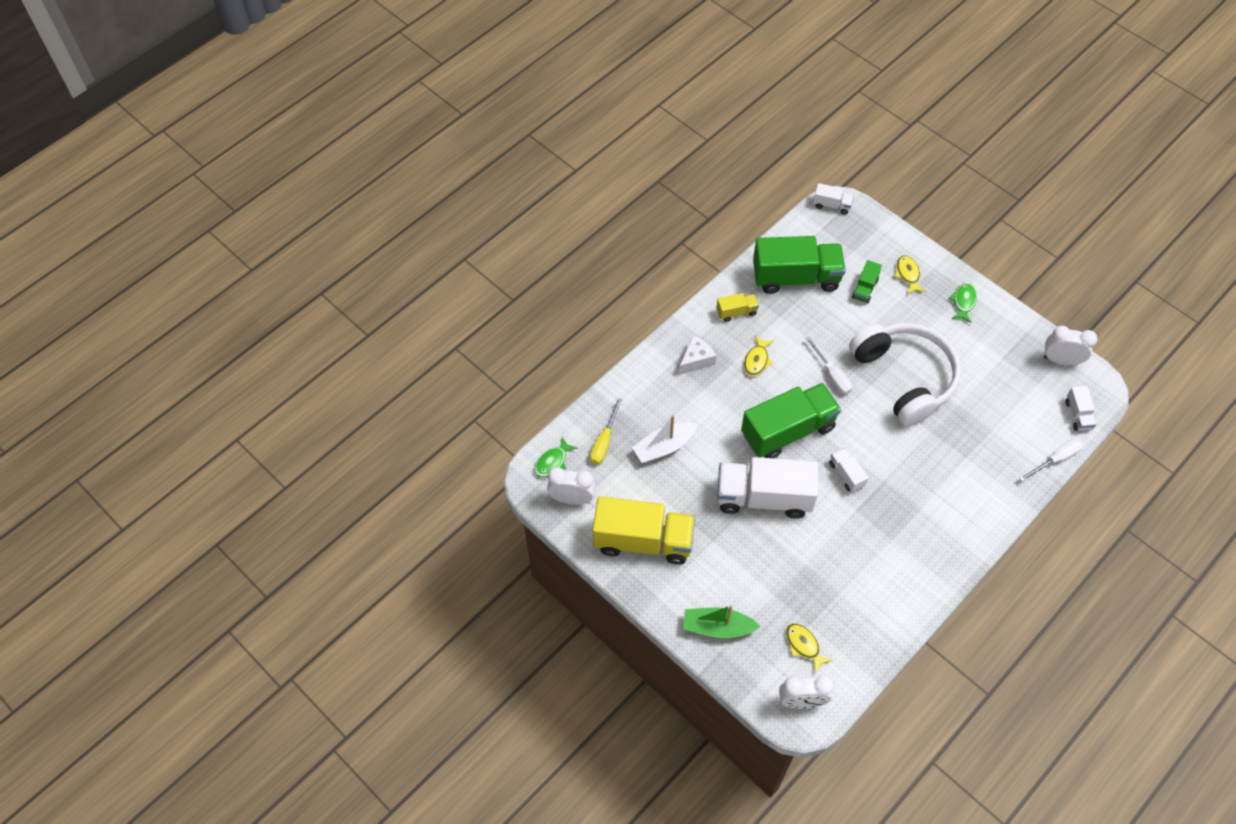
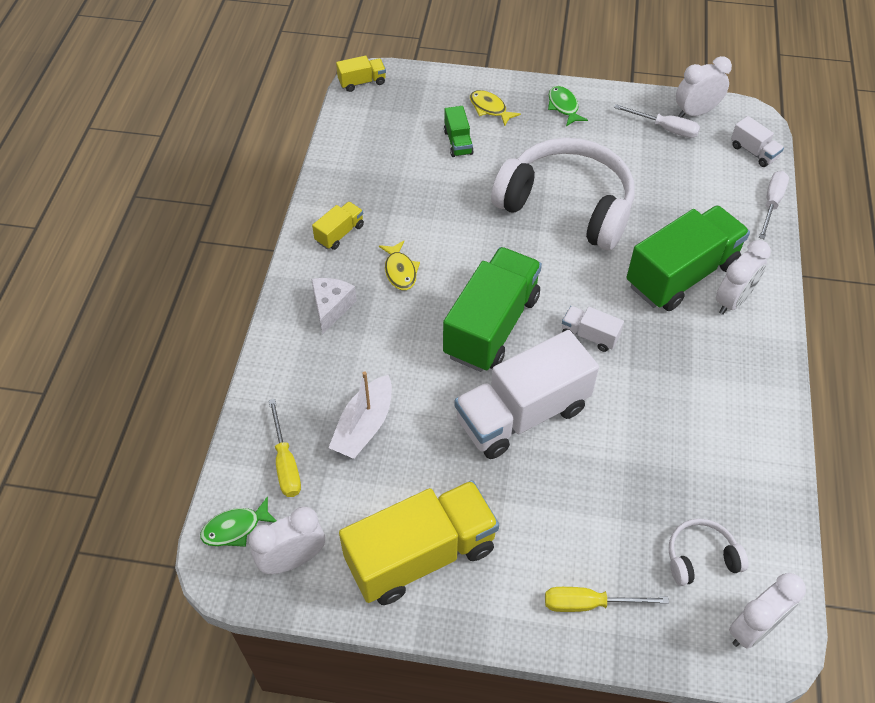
camera: 35 degrees left, 5 degrees down
(552, 462) = (235, 528): green fish -> green fish turned 60 degrees clockwise
(717, 627) = (589, 603): green boat -> yellow screwdriver
(795, 277) = (378, 167): green truck -> green truck (681, 275)
(804, 645) = (700, 557): yellow fish -> white headphones
(831, 205) = (362, 82): white truck -> yellow truck
(831, 375) = (491, 242): white screwdriver -> white screwdriver (665, 128)
(964, 509) = (732, 301): none -> white clock

